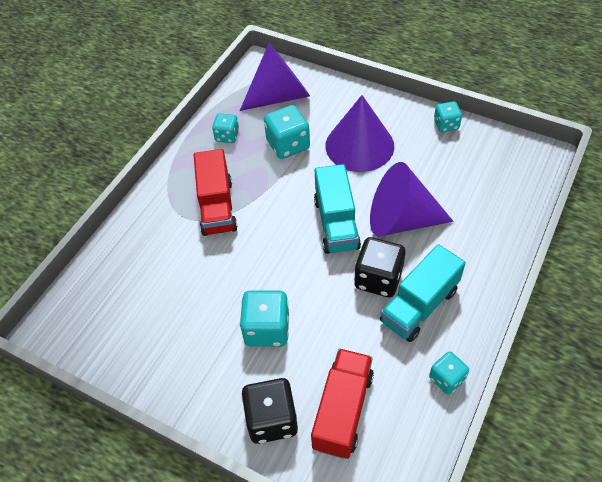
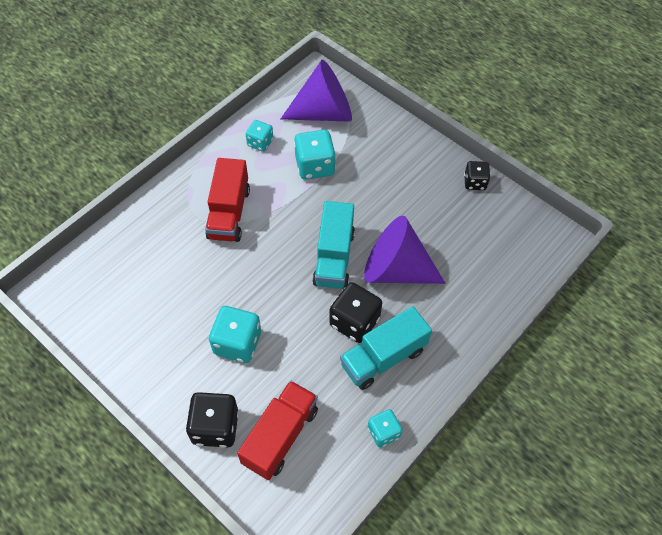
camera: 10 degrees right, 5 degrees up
(359, 145) = (383, 183): purple cone -> none
(446, 125) = (475, 182): turquoise dice -> black dice

